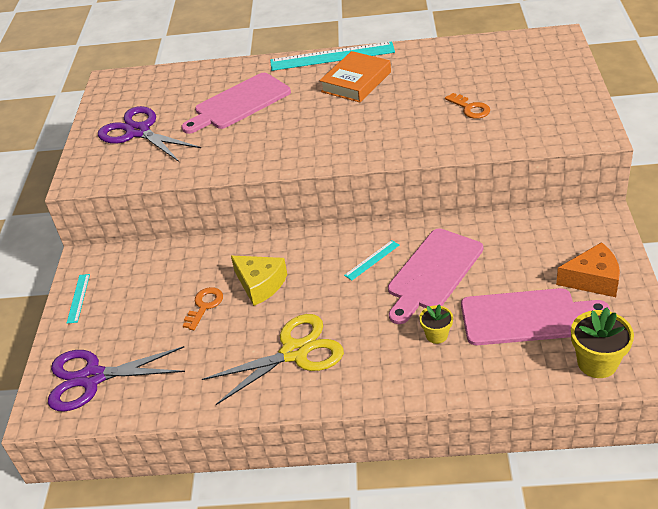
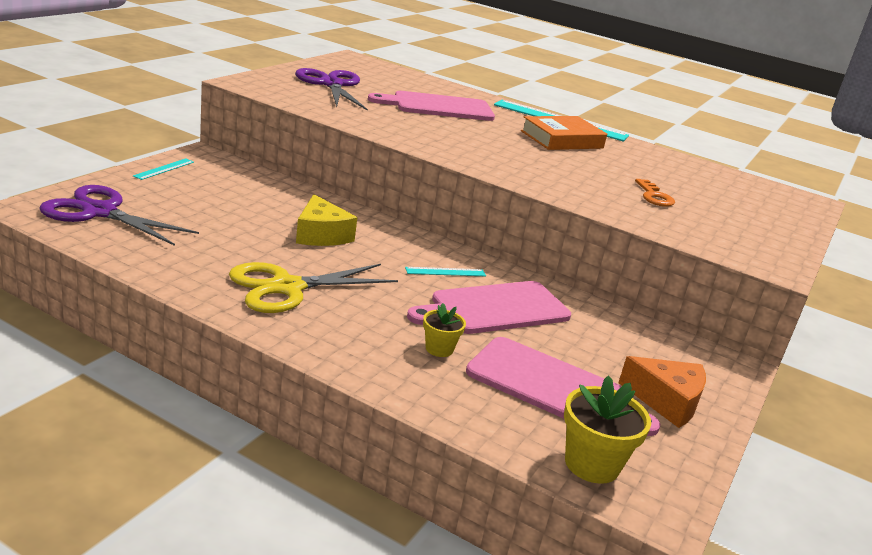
camera: 20 degrees right, 15 degrees down
(204, 306) = (254, 222): orange key -> none
(295, 352) = (287, 287): yellow scissors -> yellow scissors turned 150 degrees clockwise

